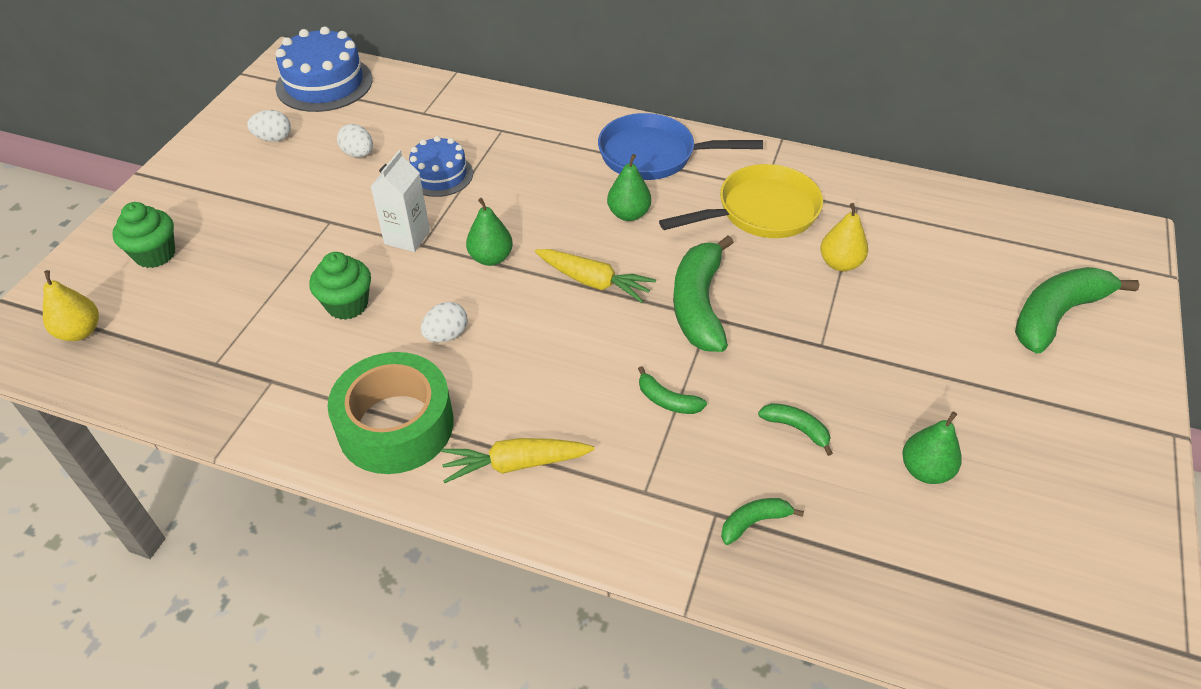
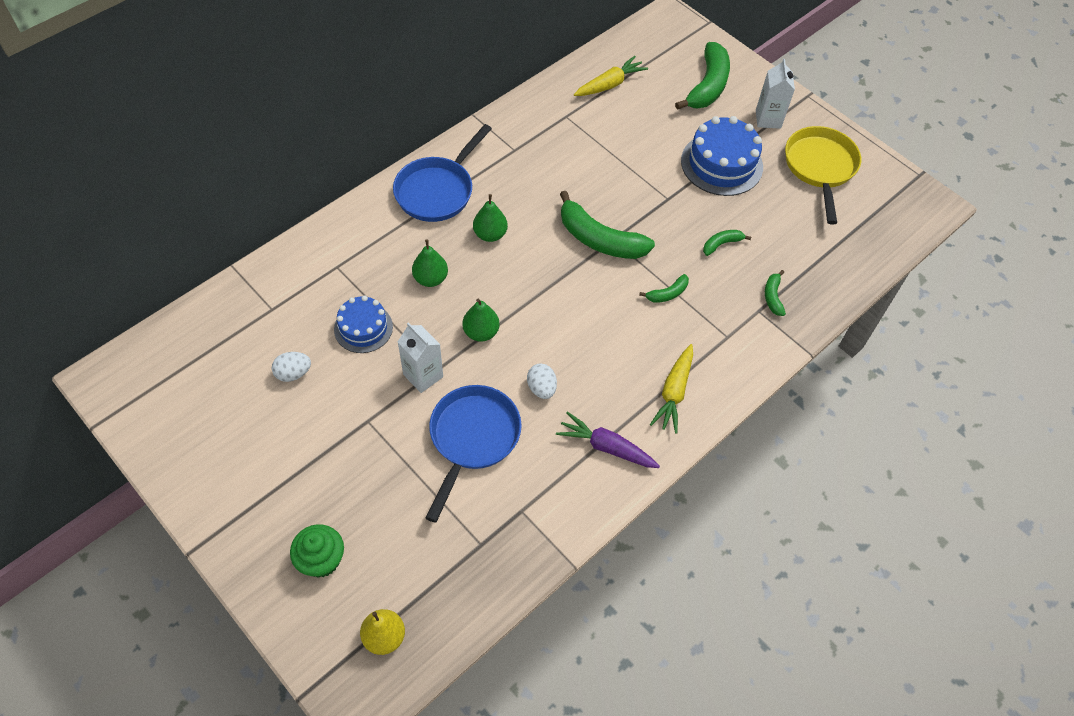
camera: 65 degrees left, 10 degrees up
(273, 138) = (222, 429): white egg -> none
(324, 83) = (167, 366): blue cake -> blue cake (721, 164)
(347, 305) = (472, 439): green cupcake -> blue pan
(396, 425) = (606, 447): green tape -> purple carrot
(593, 282) = (543, 284): yellow carrot -> yellow carrot (610, 84)
(761, 212) = (537, 164): yellow pan -> yellow pan (820, 168)
(840, 263) = (609, 152): yellow pear -> none
(925, 470) = (778, 205): green pear -> green pear (430, 279)
(1056, 315) = (708, 86): green banana -> green banana turned 150 degrees counterclockwise
(1073, 402) = (768, 119): none -> white carton

